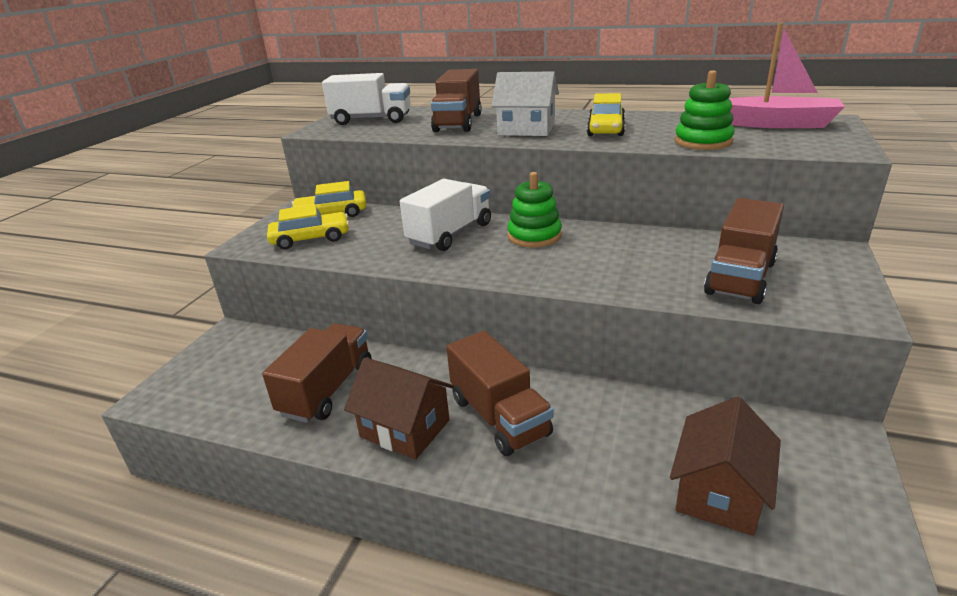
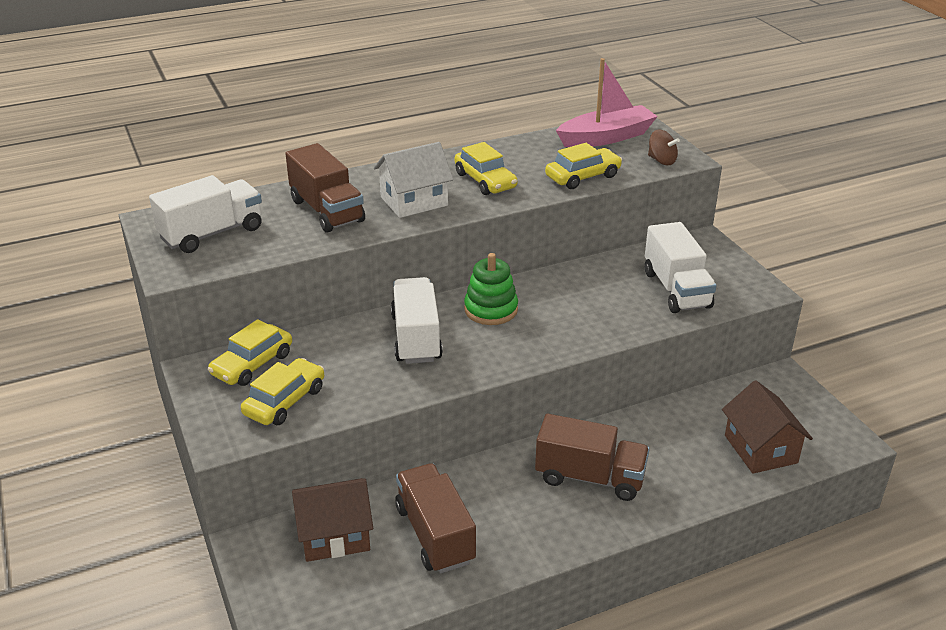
camera: 45 degrees left, 5 degrees up
(405, 428) = (539, 524): brown house -> brown house (334, 535)
(703, 142) = (583, 176): green stacking toy -> yellow car
(740, 278) = (676, 289): brown truck -> white truck
(814, 146) = (661, 161): none -> brown spinning top

